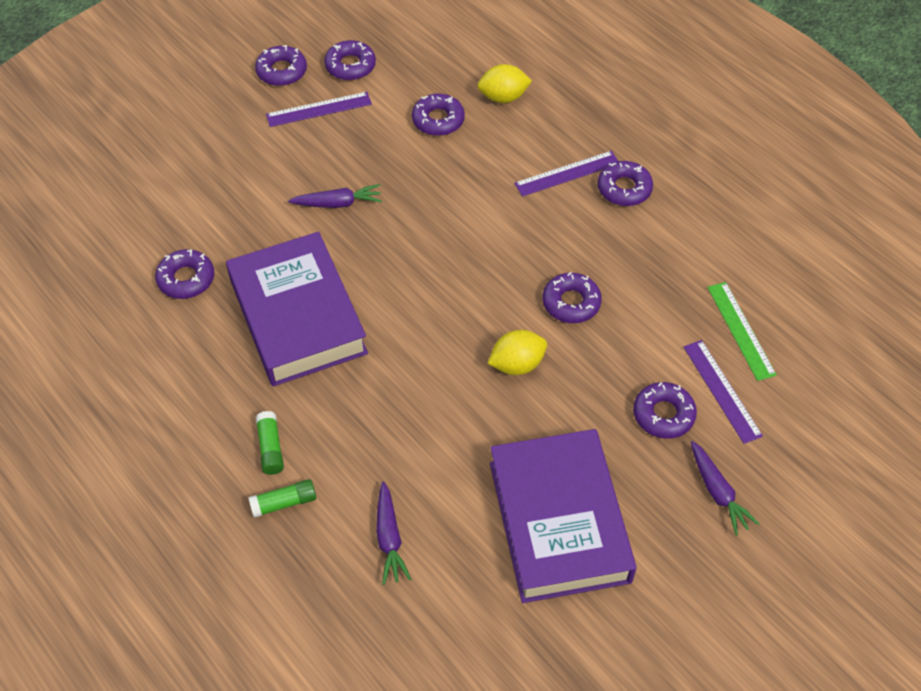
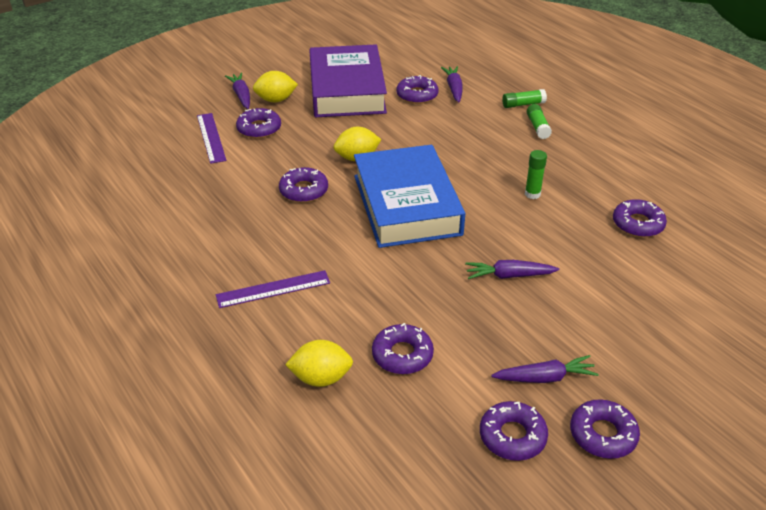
camera: 175 degrees left, 15 degrees down
(298, 316) = (532, 194): purple book -> green glue stick
(319, 109) = (545, 378): purple ruler -> purple carrot
(447, 289) = (406, 204): none -> blue book
(624, 189) = (221, 272): purple donut -> purple donut (417, 95)
(661, 485) = (276, 100): none -> yellow lemon
(741, 330) = (175, 167): green ruler -> none

